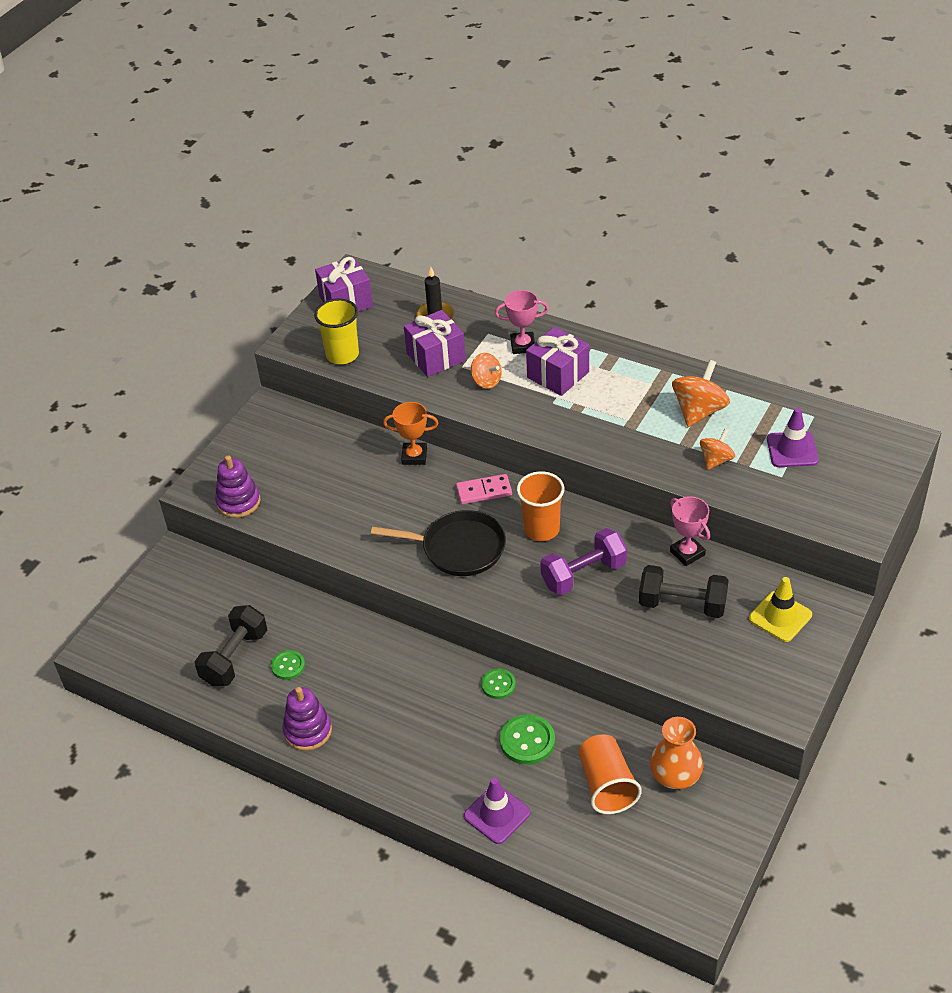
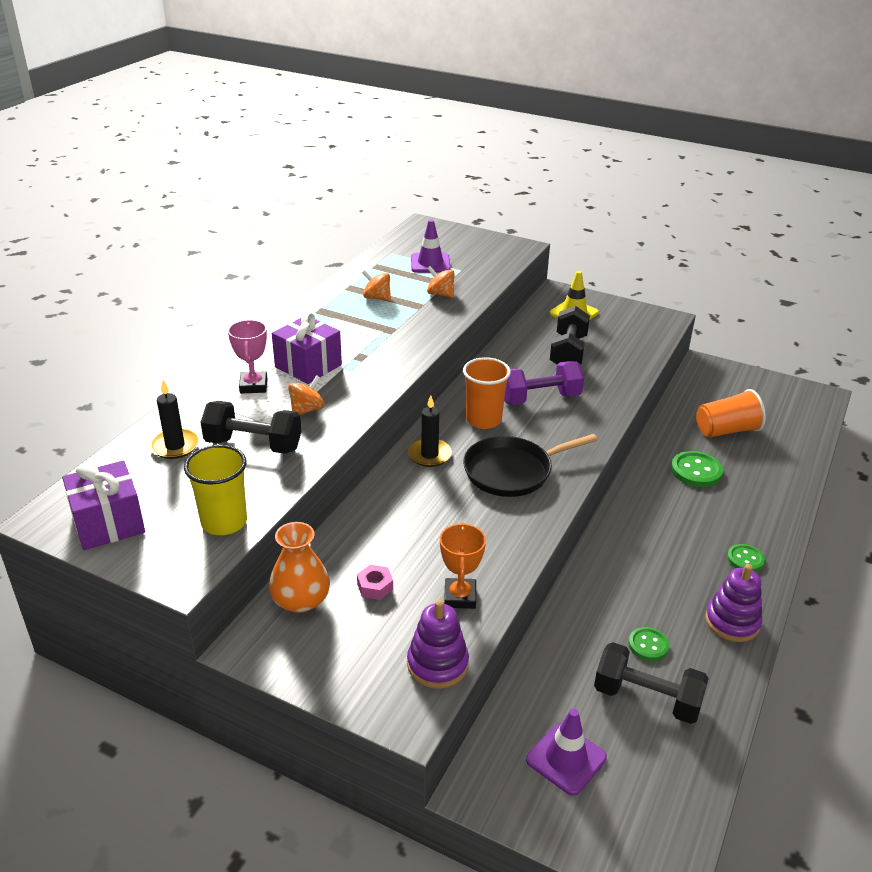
camera: 95 degrees left, 10 degrees down
(318, 465) = (375, 587): none -> pink nut
(414, 456) = (369, 505): orange trophy -> orange trophy (460, 597)
(436, 357) = (253, 445): purple gift -> black dumbbell
(459, 548) = (512, 471): black pan -> black pan turned 120 degrees counterclockwise
(484, 491) = (429, 455): pink domino -> black candle
(497, 814) = (779, 489): purple traffic cone -> purple traffic cone (566, 759)
(498, 685) = (638, 487): green button -> green button (745, 559)
(583, 574) = (540, 398): purple dumbbell -> purple dumbbell turned 75 degrees counterclockwise
(675, 775) = (704, 398): orange vase -> orange vase (301, 600)
(687, 553) = (510, 347): pink trophy -> none
(699, 411) = (377, 298): orange spinning top -> orange spinning top, size x0.61

